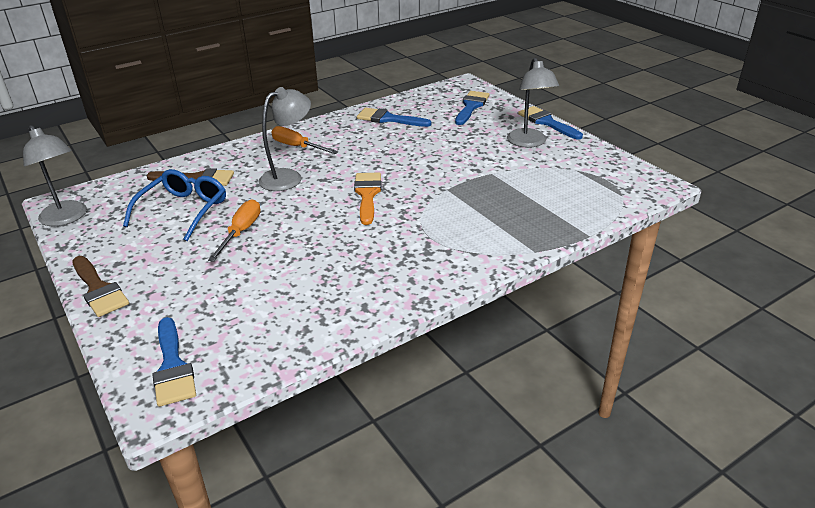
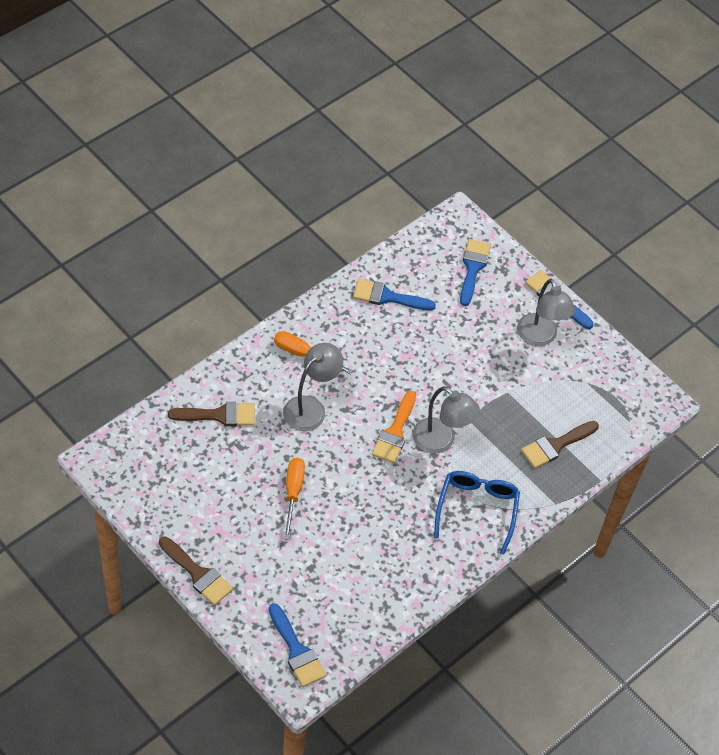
camera: 15 degrees left, 20 degrees up
(67, 218) = (118, 483): grey lamp -> grey lamp (440, 441)
(184, 210) = (227, 464): blue glasses -> blue glasses (477, 509)
(367, 195) = (395, 432): orange brush -> orange brush turned 150 degrees counterclockwise
(539, 209) = (556, 445): none -> brown brush

